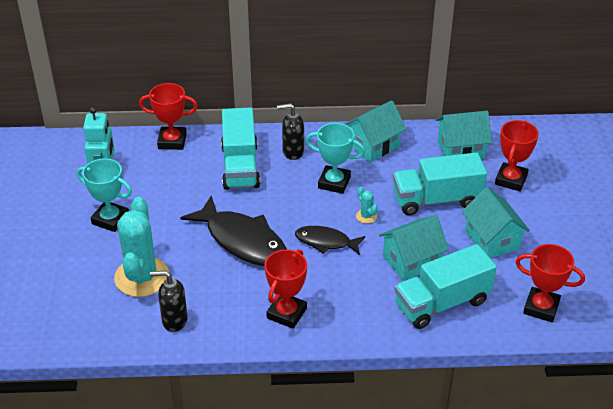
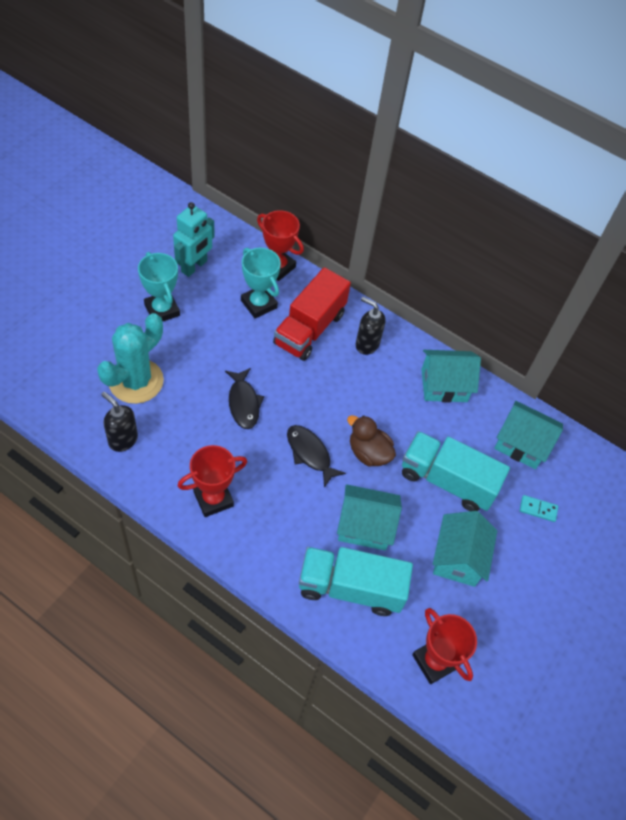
camera: 30 degrees right, 15 degrees up
(240, 166) = (309, 329): turquoise truck -> red truck
(242, 241) = (243, 403): black fish -> black fish, size x0.57
(334, 182) = (373, 399): turquoise trophy -> turquoise trophy (259, 304)
(366, 216) = (368, 453): turquoise cactus -> brown duck
(511, 180) = (538, 509): red trophy -> turquoise domino

